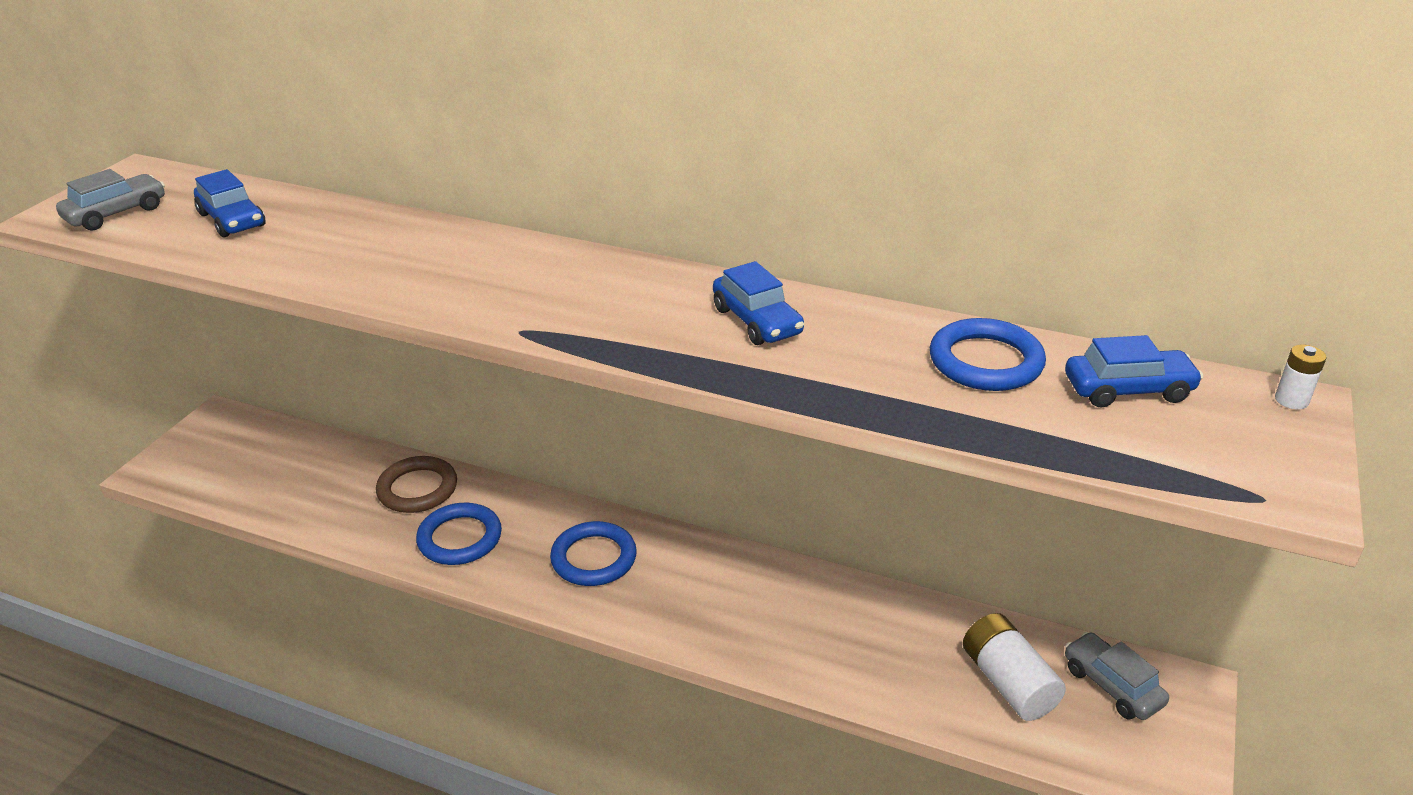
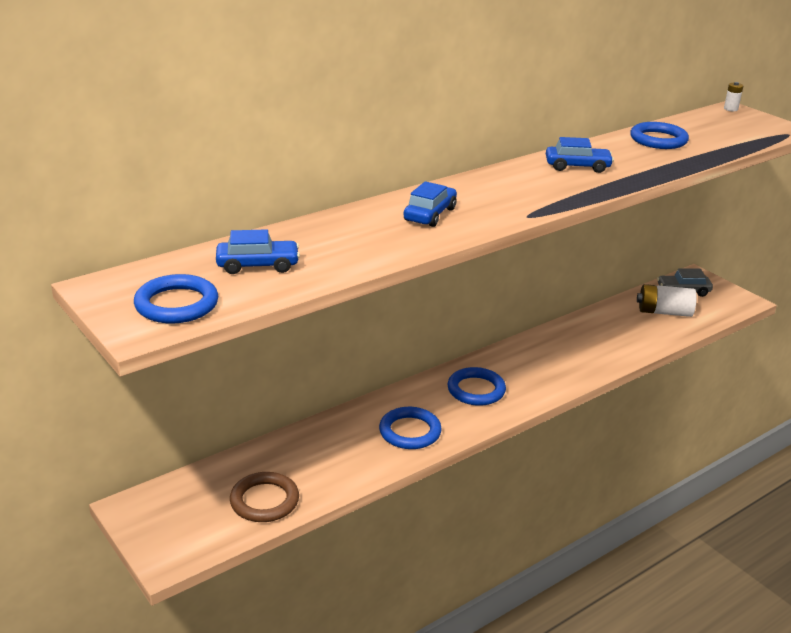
camera: 60 degrees left, 5 degrees down
(116, 213) = (176, 304): grey car -> blue ring
(417, 489) = (339, 434): brown ring -> brown ring (264, 501)
(1128, 389) = (701, 127): blue car -> blue car (430, 214)

